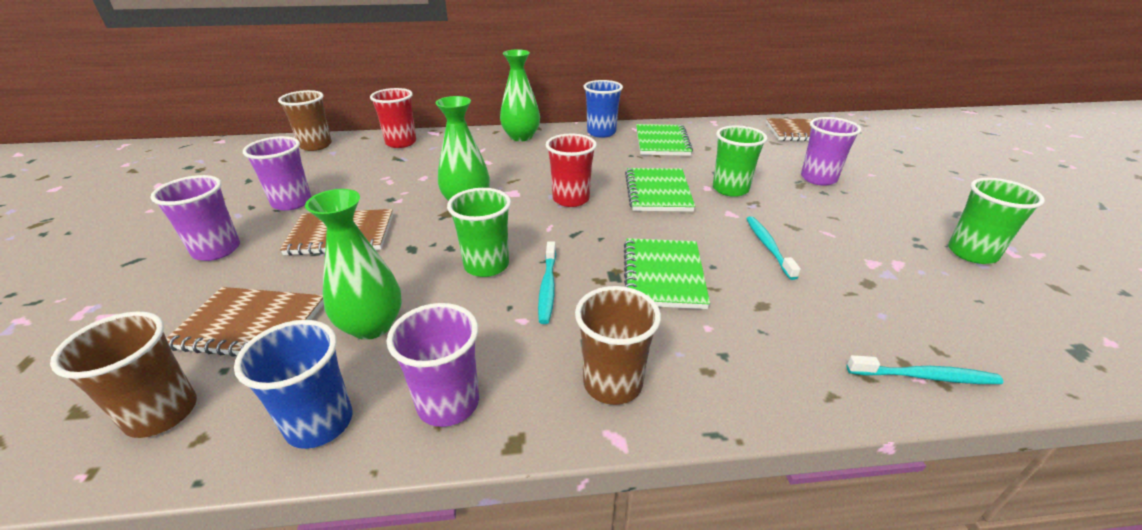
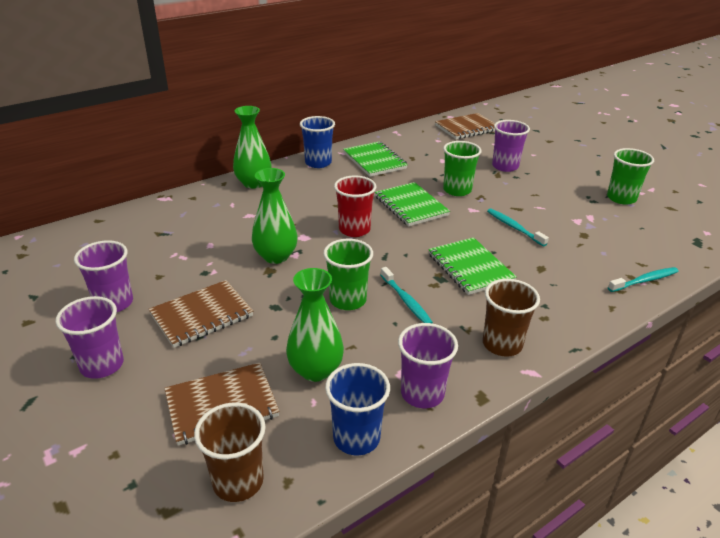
camera: 30 degrees left, 0 degrees up
(316, 145) = (57, 242): brown cup -> none
(401, 143) = (145, 217): red cup -> none

